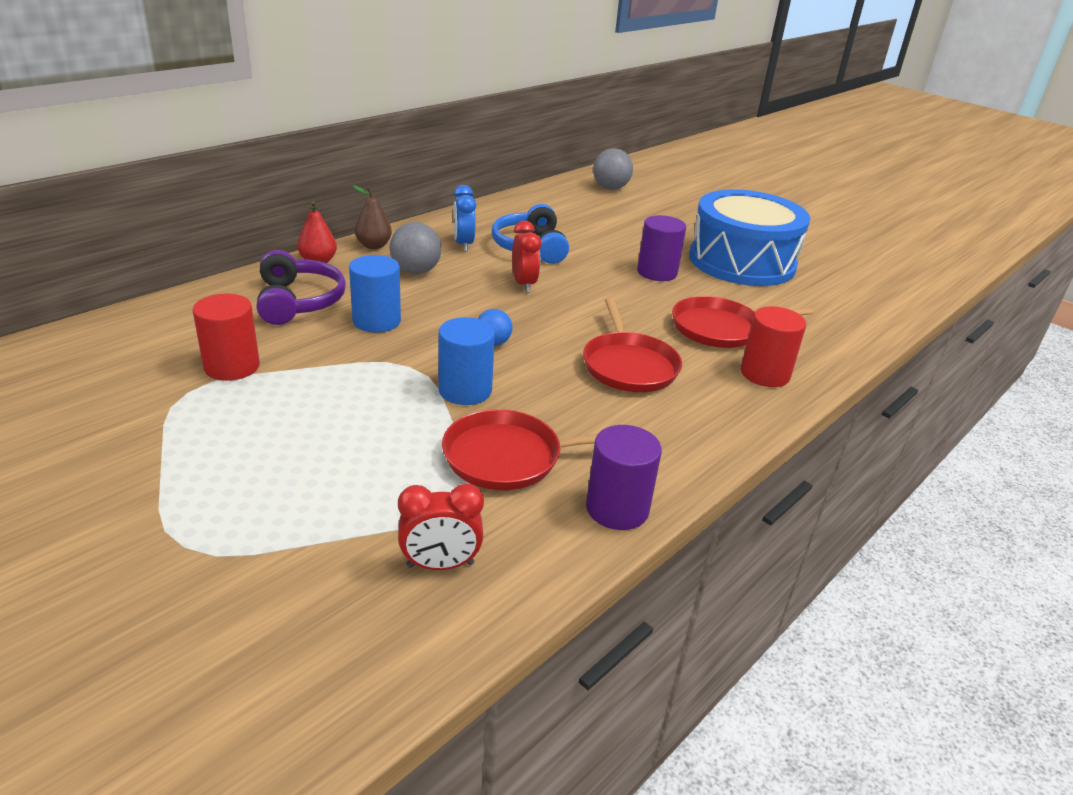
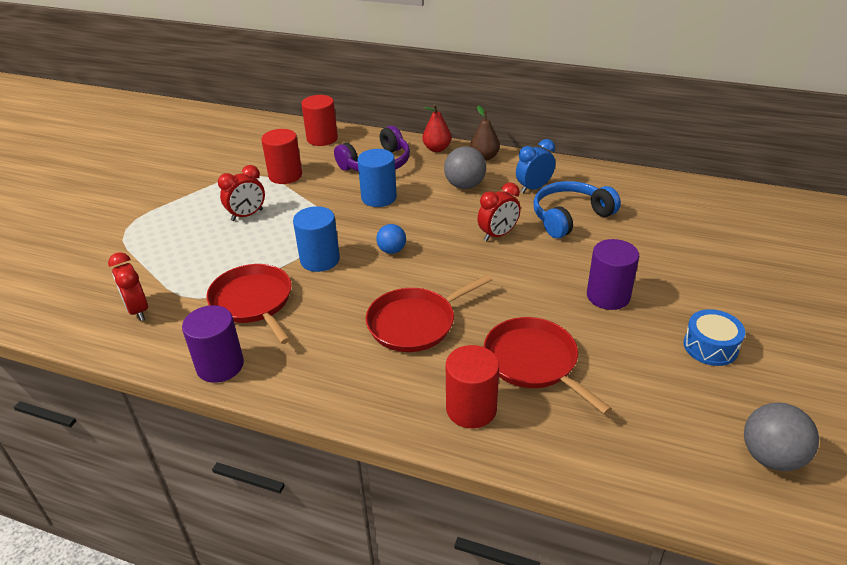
camera: 70 degrees right, 5 degrees up
(173, 317) = (322, 138): none -> red cylinder
(297, 419) = (247, 215): none -> red clock
(610, 188) = (772, 218): grey ball -> grey ball (771, 457)
(742, 261) = (710, 347): blue drum -> blue drum, size x0.41

